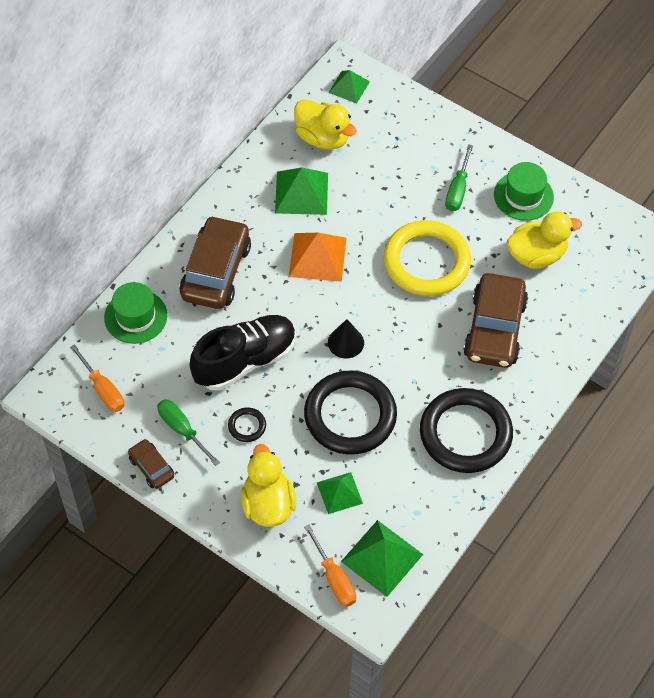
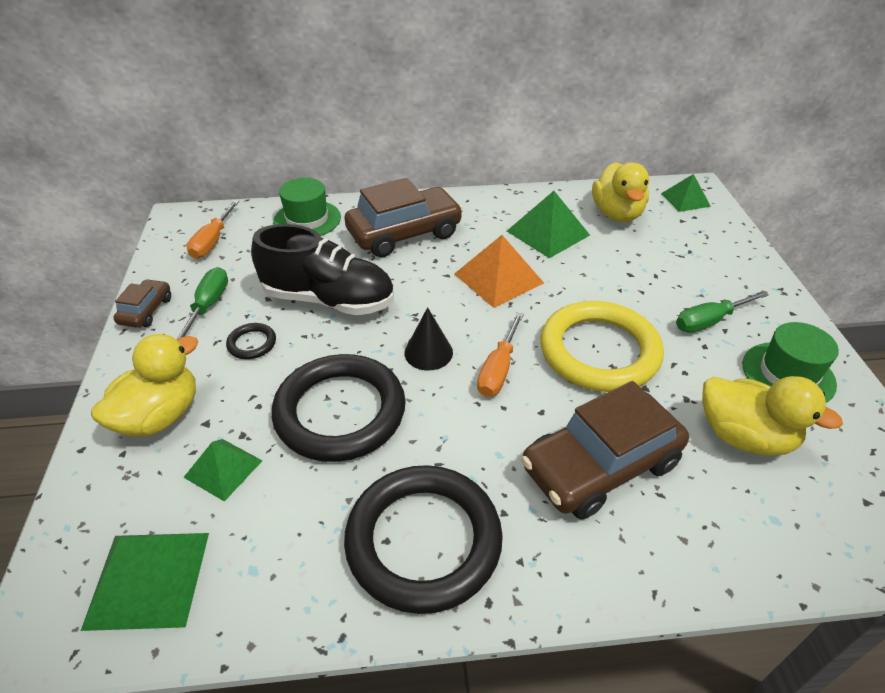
camera: 50 degrees right, 15 degrees down
(334, 578) = (82, 545): orange screwdriver -> orange screwdriver (498, 369)

